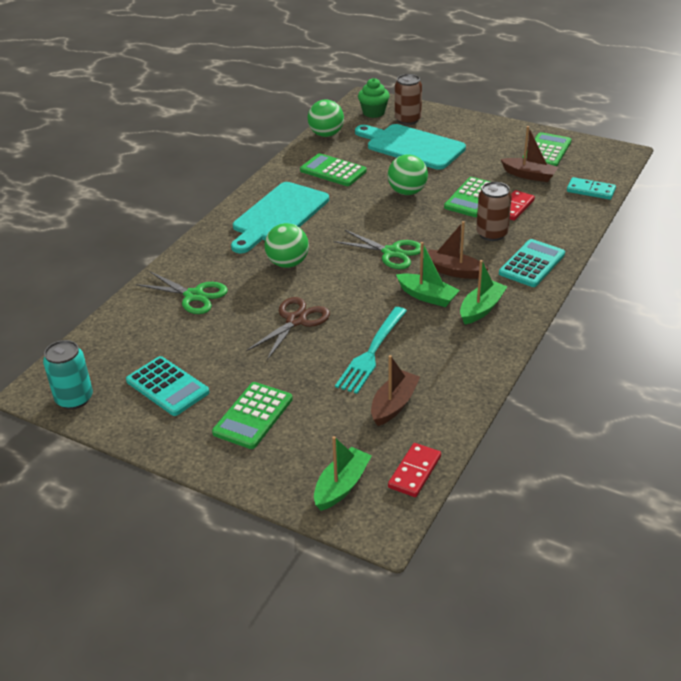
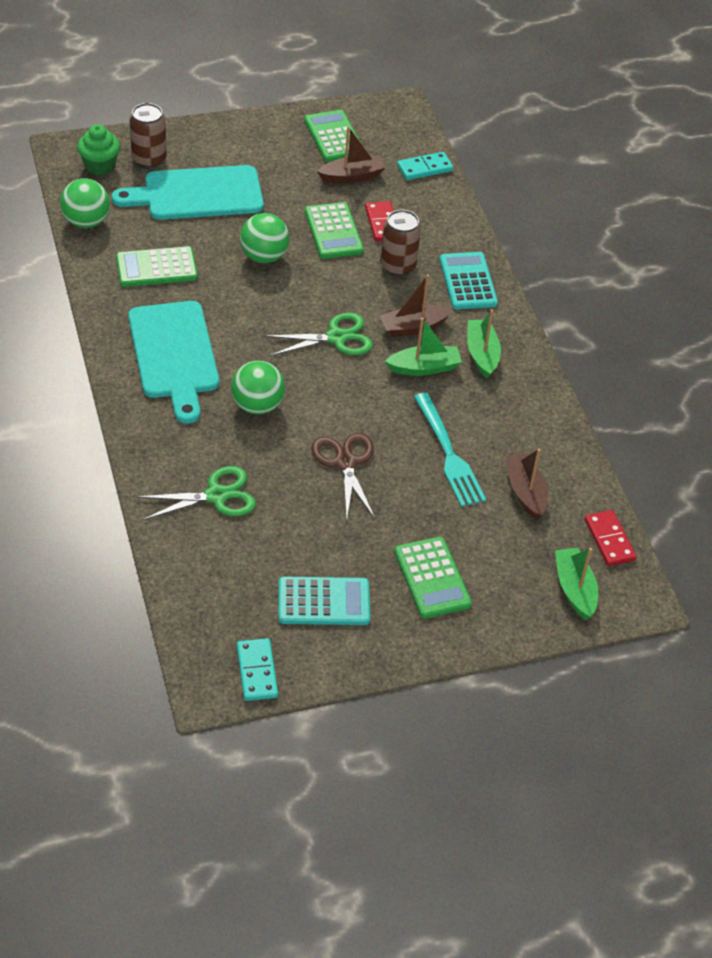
camera: 50 degrees left, 10 degrees up
(74, 399) = (257, 671): turquoise can -> turquoise domino

